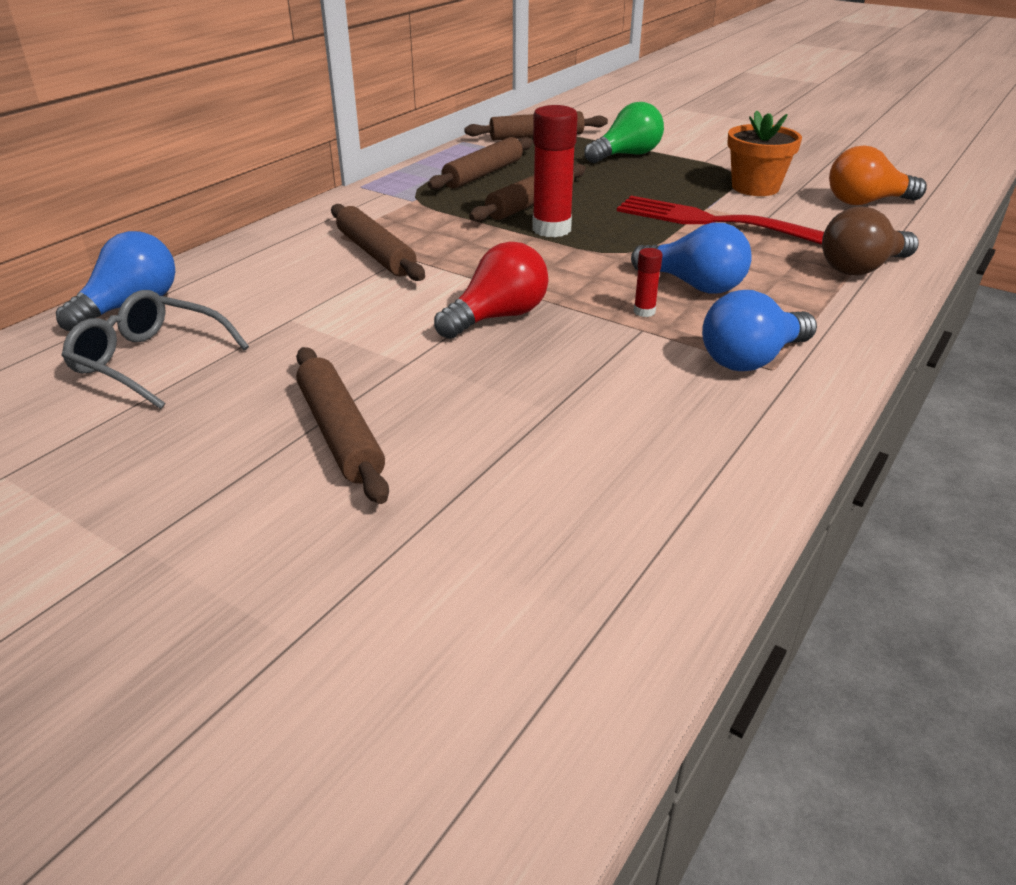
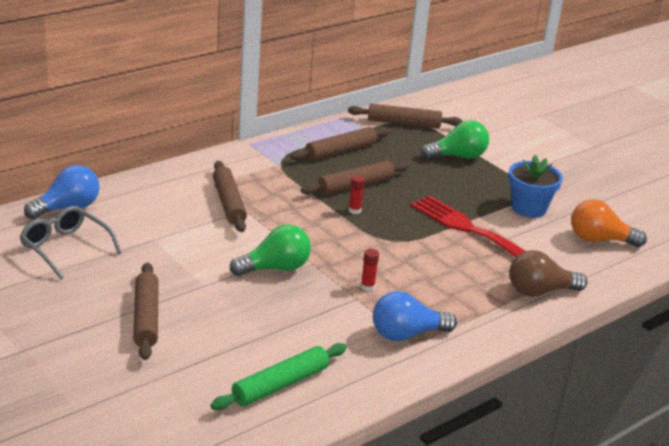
camera: 15 degrees right, 5 degrees down
(497, 317) = (275, 268): red light bulb -> green light bulb
(551, 229) = (354, 210): red glue stick -> red glue stick, size x0.46
(632, 483) = (280, 385): none -> green rolling pin
(694, 285) = (415, 276): blue light bulb -> none
(755, 187) = (528, 208): orange flower pot -> blue flower pot

